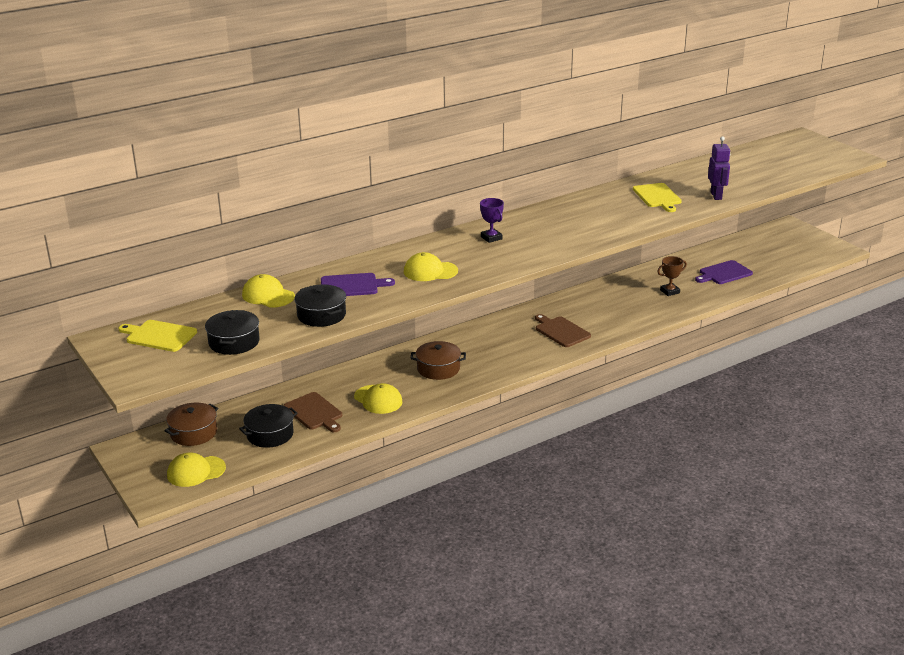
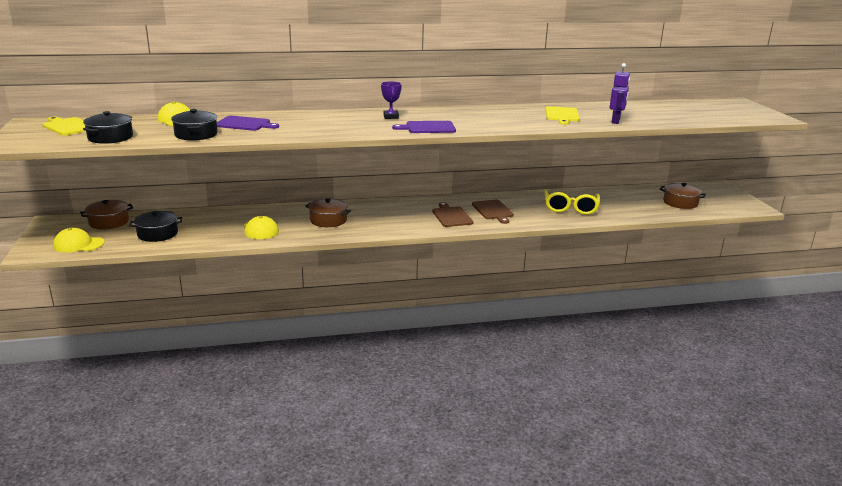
camera: 20 degrees right, 5 degrees down
(314, 412) = (205, 228): brown cutting board -> brown cutting board (493, 211)
(430, 271) = (315, 126): yellow cap -> none
(669, 291) = (570, 208): brown trophy -> yellow glasses
(723, 273) = (630, 205): purple cutting board -> purple cutting board (428, 128)
(768, 258) = (680, 203): none -> brown pot

